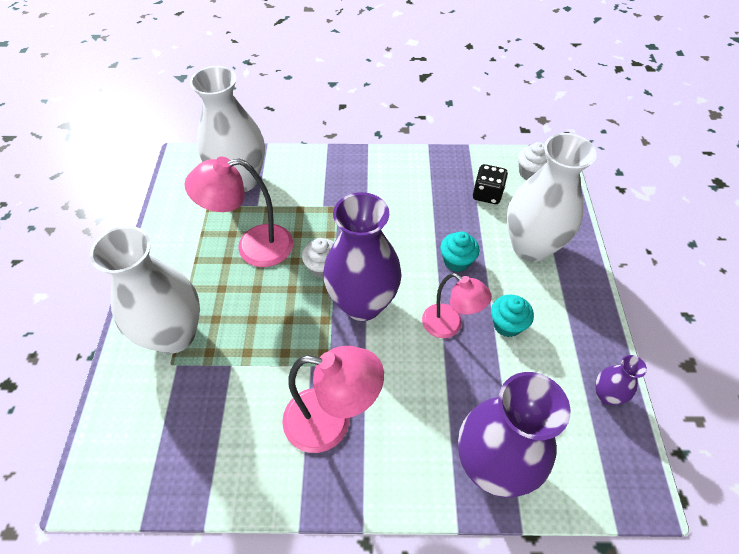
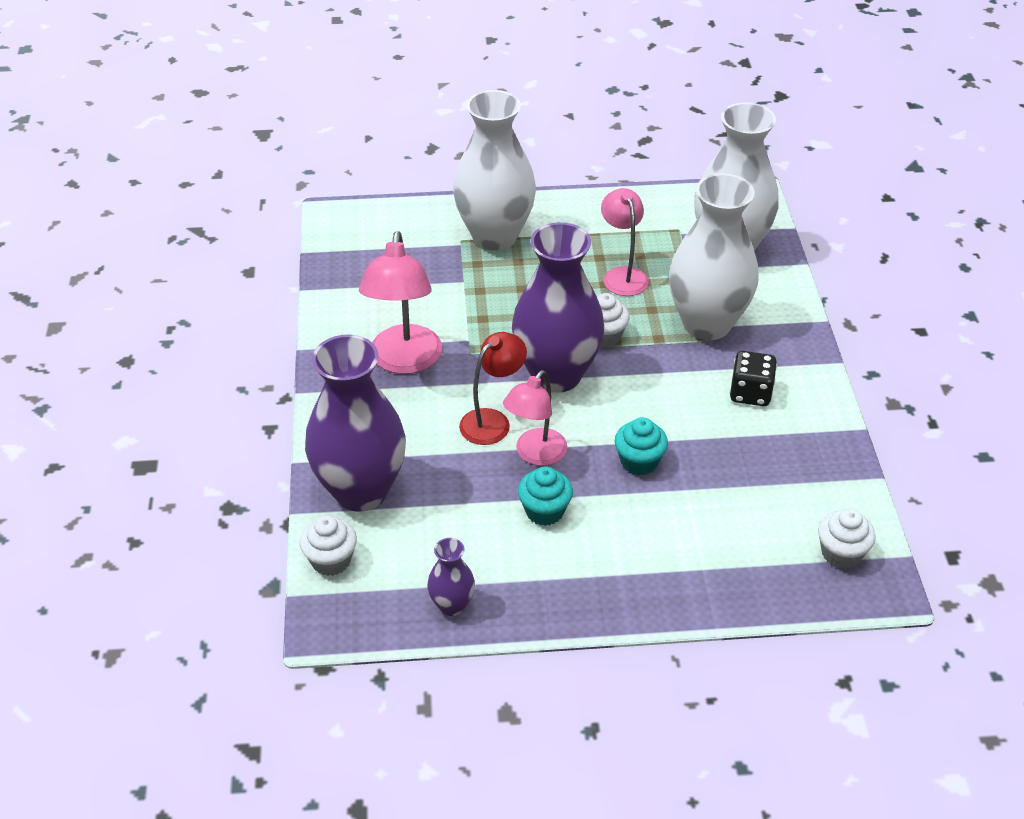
camera: 85 degrees right, 10 degrees down
(253, 247) = (622, 275): pink lamp -> pink lamp, size x0.67
(411, 353) = (492, 421): none -> red lamp
(487, 194) = (776, 497): black dice -> black dice (750, 393)
(531, 246) = (683, 544): white vase -> white vase (707, 324)
(574, 492) = (331, 560): none -> white cupcake

